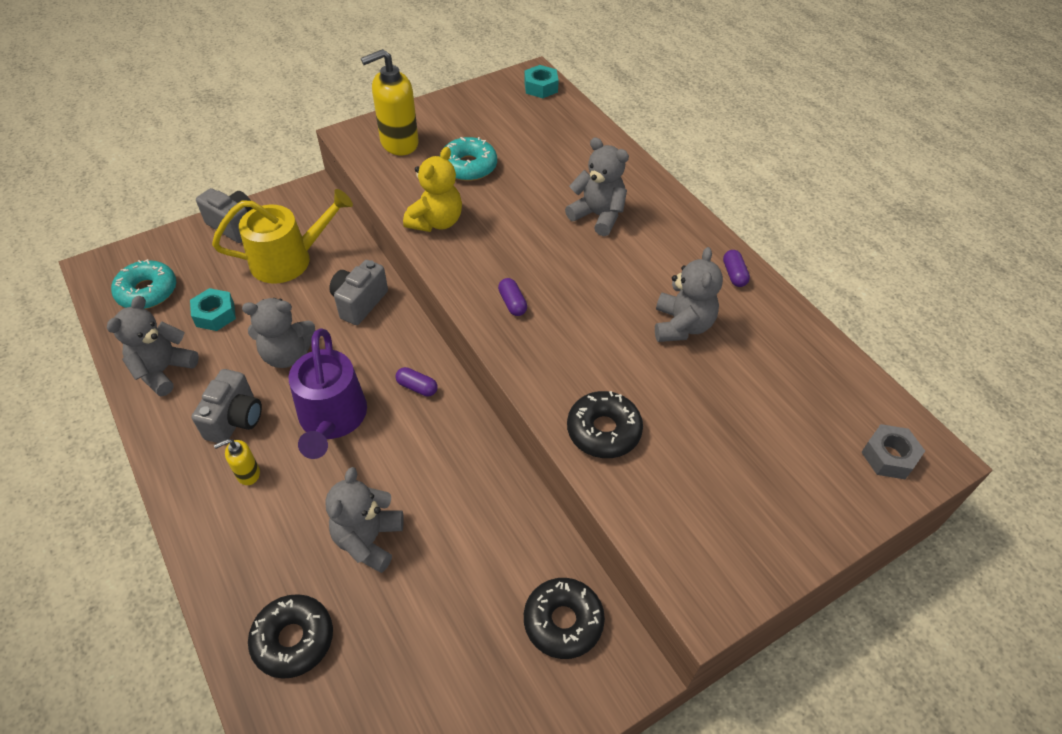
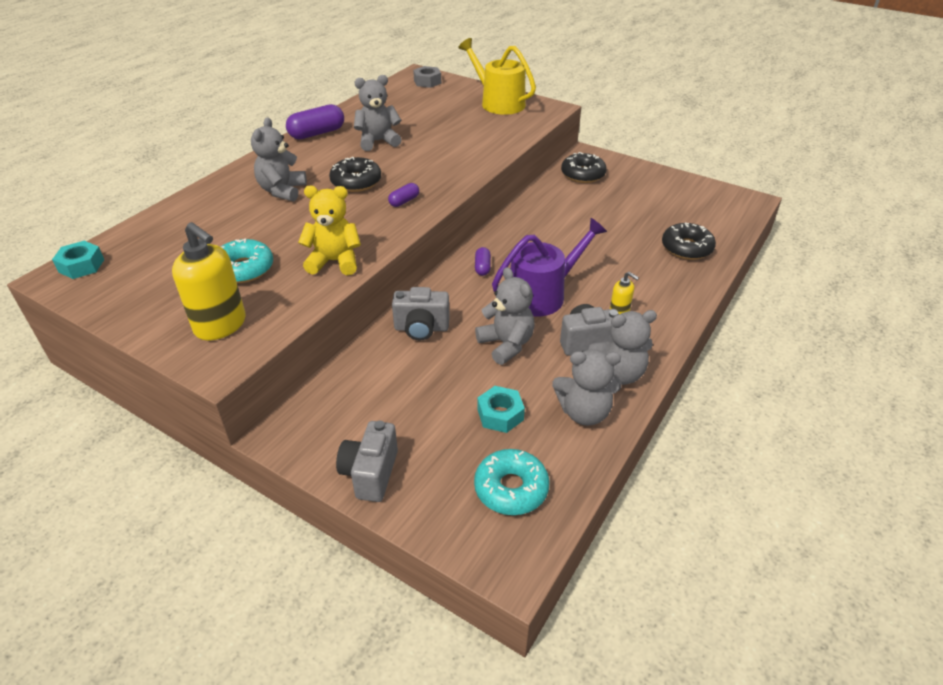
camera: 115 degrees left, 10 degrees down
(288, 259) = (397, 400): yellow watering can -> yellow watering can (498, 103)
(368, 540) = (607, 245): grey teddy bear -> grey teddy bear (618, 373)
(603, 431) = (482, 148): black donut -> black donut (356, 182)
(734, 274) = (317, 133): purple capsule -> purple capsule, size x1.88

